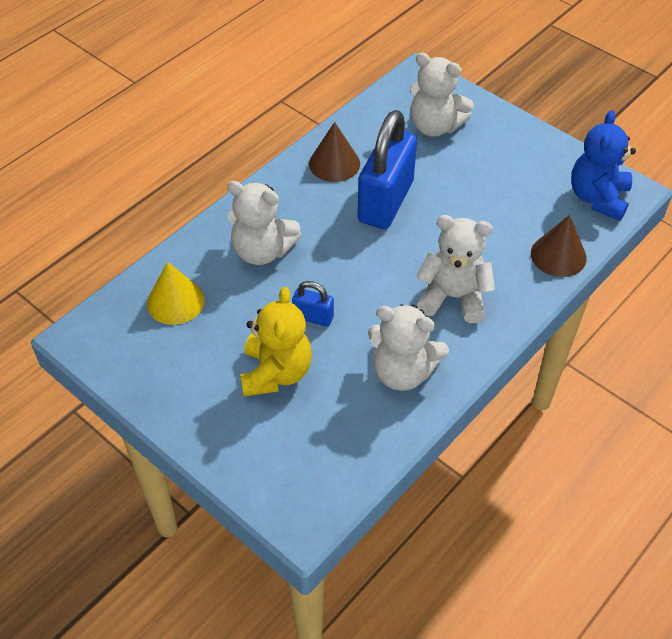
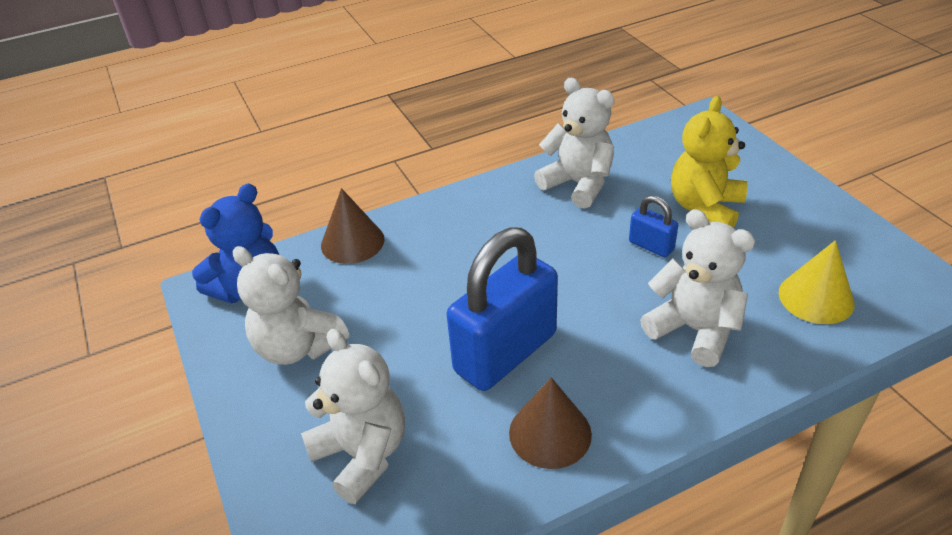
camera: 155 degrees left, 10 degrees down
(453, 297) = (491, 230): white teddy bear -> white teddy bear (297, 347)

